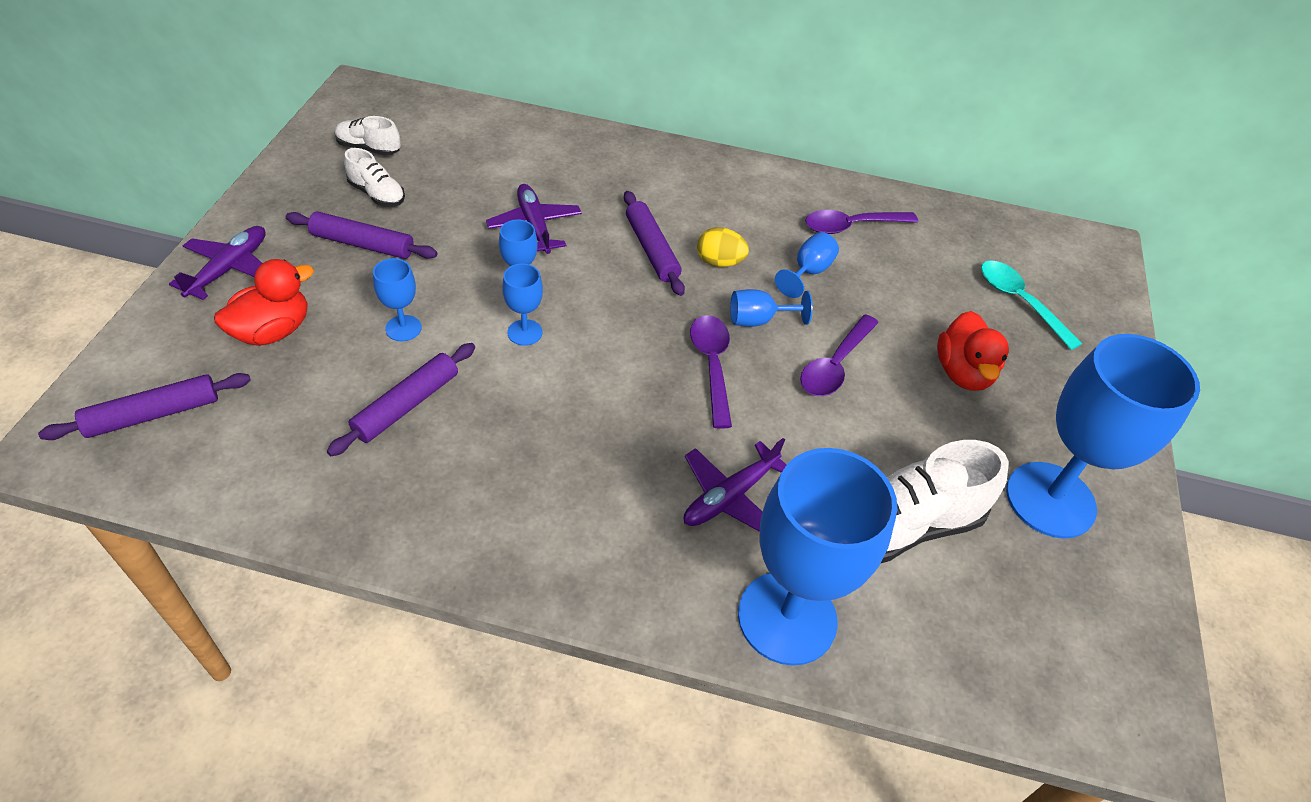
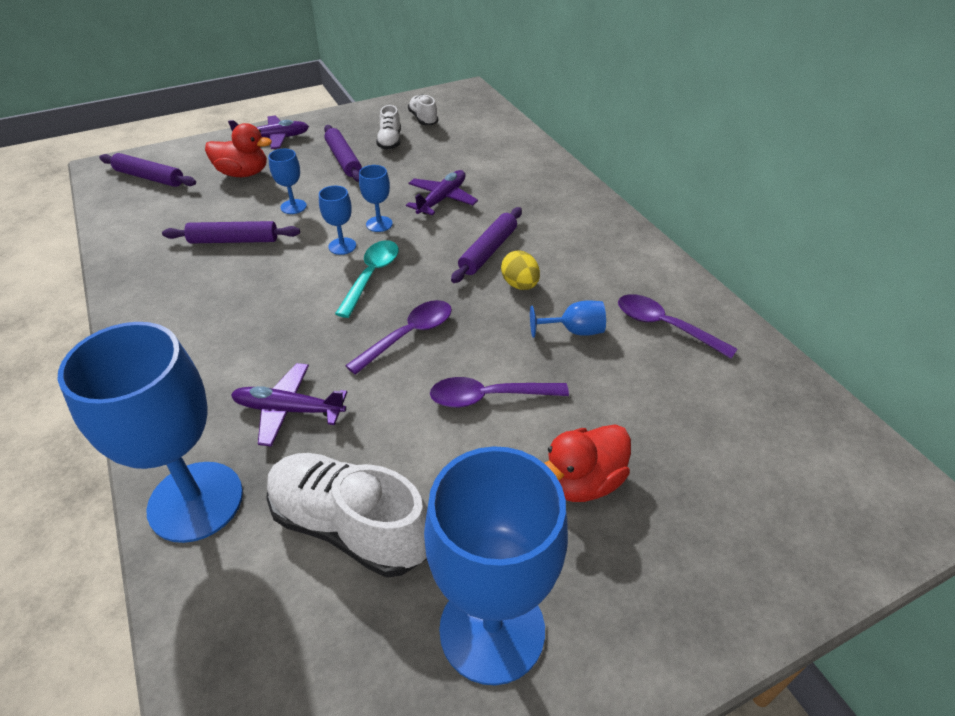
camera: 55 degrees right, 5 degrees down
(758, 320) = (485, 333): blue goblet -> none
(1019, 302) = (735, 479): turquoise spoon -> turquoise spoon (371, 276)

